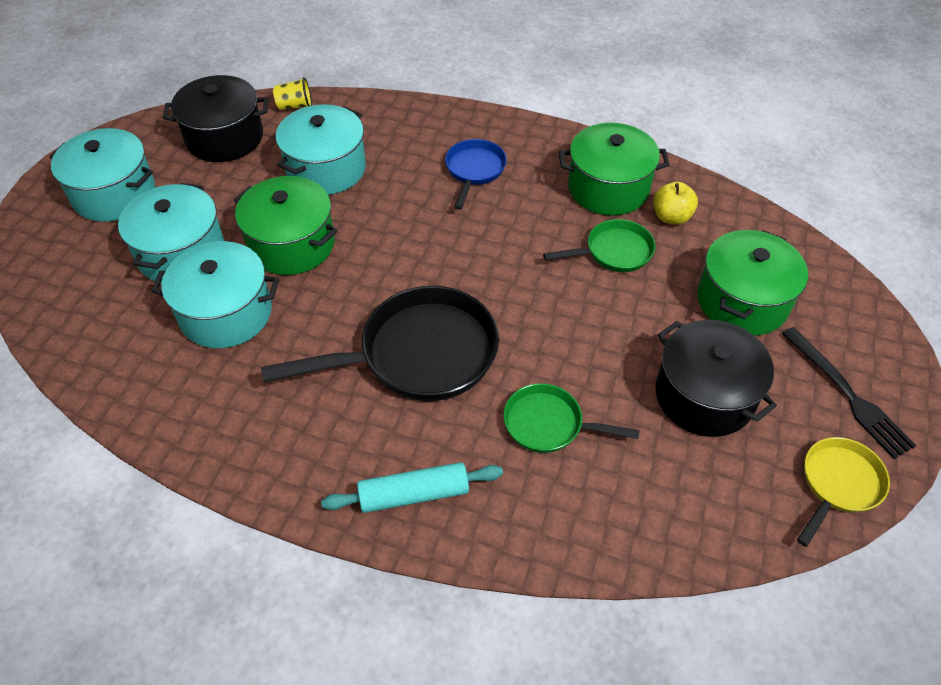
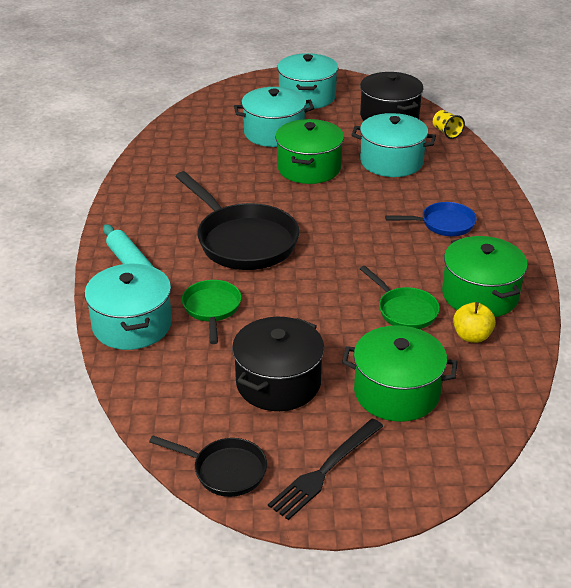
camera: 70 degrees right, 15 degrees down
(226, 313) = (235, 161): turquoise pot -> turquoise pot (132, 325)
(838, 485) = (225, 470): yellow pan -> black pan

